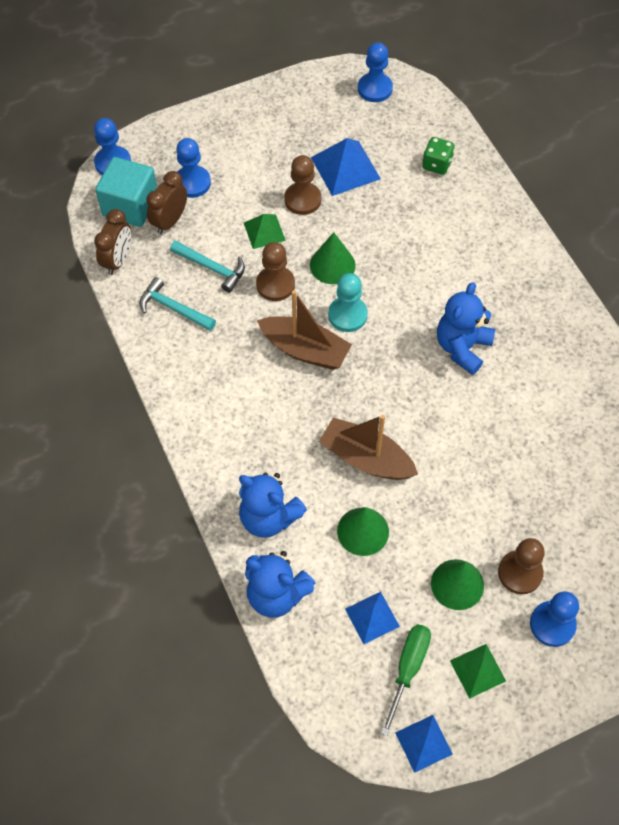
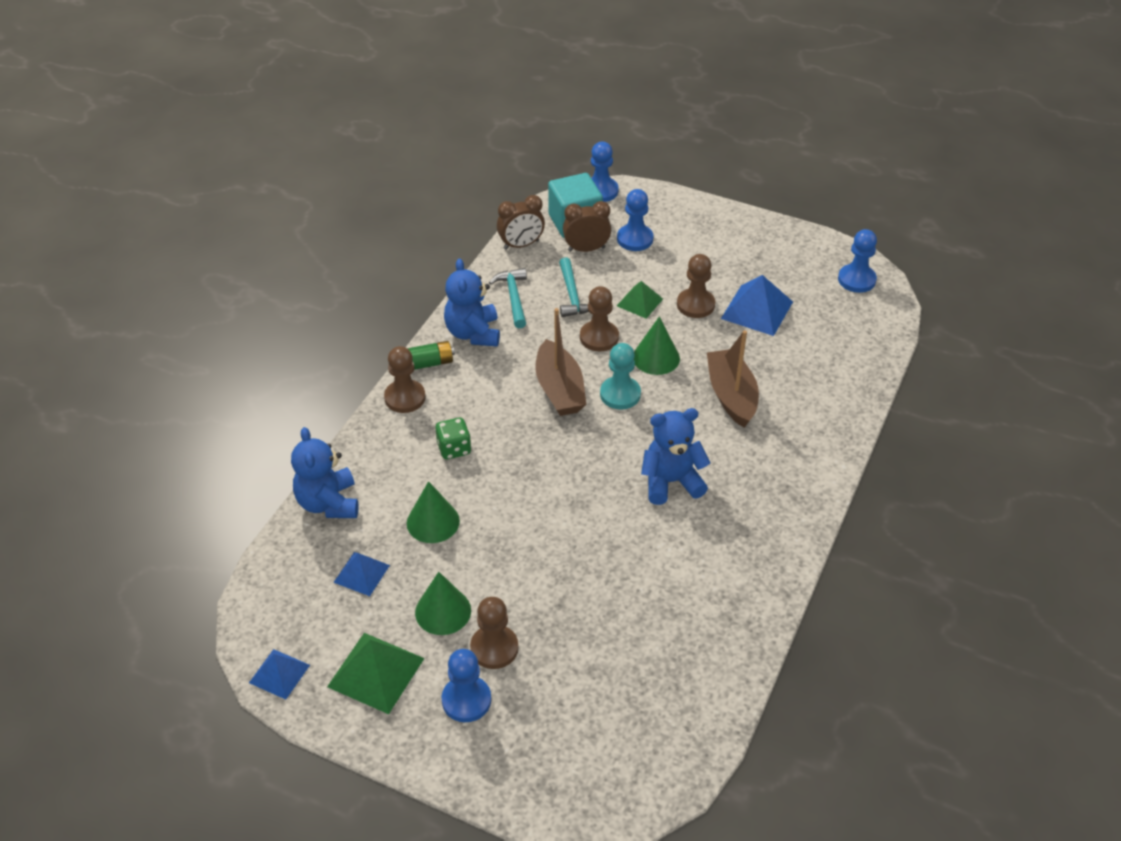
camera: 50 degrees right, 15 degrees down
(189, 418) = (428, 363): none -> green battery
(211, 461) = (405, 398): none -> brown pawn
(269, 517) = (390, 458): blue teddy bear -> blue teddy bear (473, 333)
(366, 458) = (500, 484): brown boat -> brown boat (731, 395)
(408, 669) = (336, 624): green screwdriver -> none
(437, 164) = (832, 360): green dice -> green dice (454, 449)
(477, 670) = (376, 672): green pyramid -> green pyramid, size x1.61

